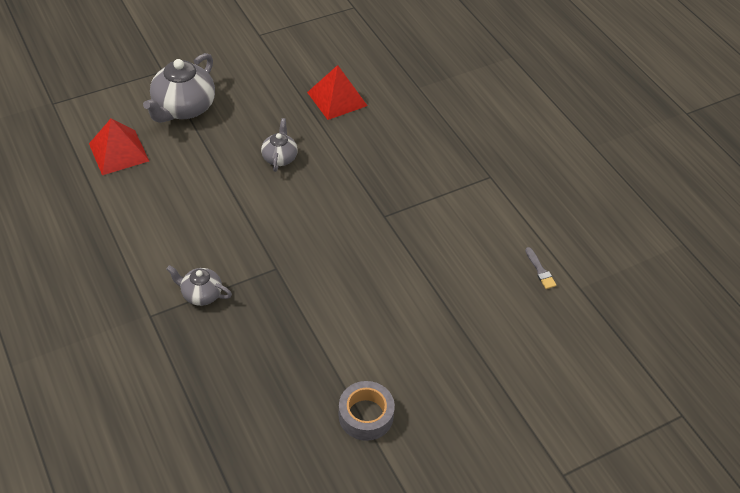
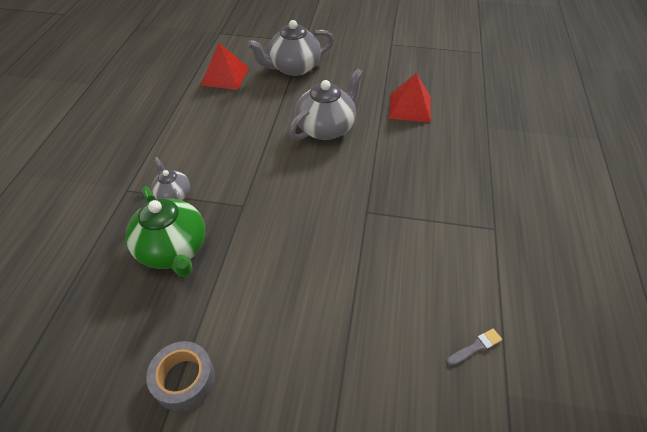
camera: 40 degrees right, 0 degrees up
(254, 337) = (173, 249): none -> green teapot
(280, 157) = (326, 128): grey teapot -> grey teapot, size x1.83
(540, 270) = (475, 347): grey brush -> grey brush turned 135 degrees counterclockwise

